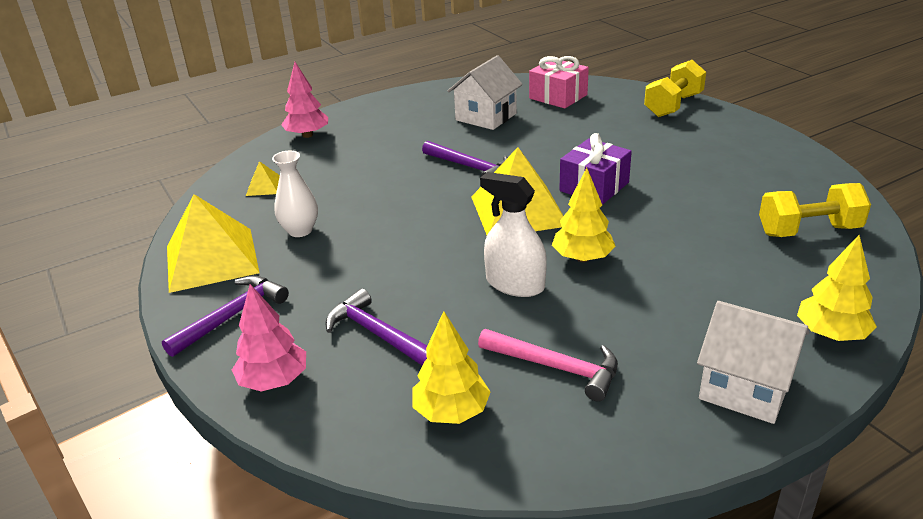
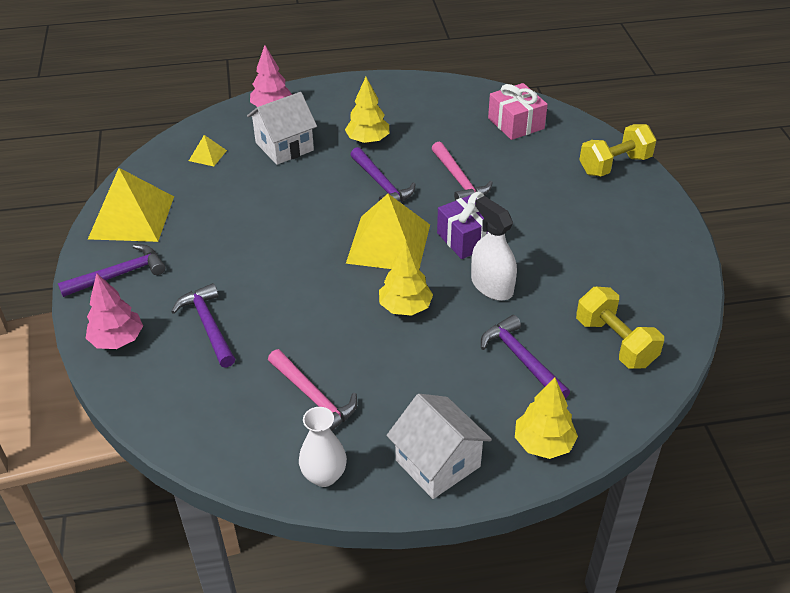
camera: 20 degrees right, 10 degrees up
(300, 230) = (209, 210): white vase -> white vase (324, 476)
(451, 412) = (218, 407): yellow tree -> yellow tree (368, 140)
(486, 117) = (434, 130): white house -> white house (284, 146)
(515, 284) = (335, 314): white spray bottle -> white spray bottle (492, 286)
(543, 147) = (459, 180): none -> pink hammer
(737, 268) = (521, 359): none -> purple hammer
(808, 231) = (615, 342): yellow dumbbell -> yellow dumbbell turned 45 degrees clockwise

